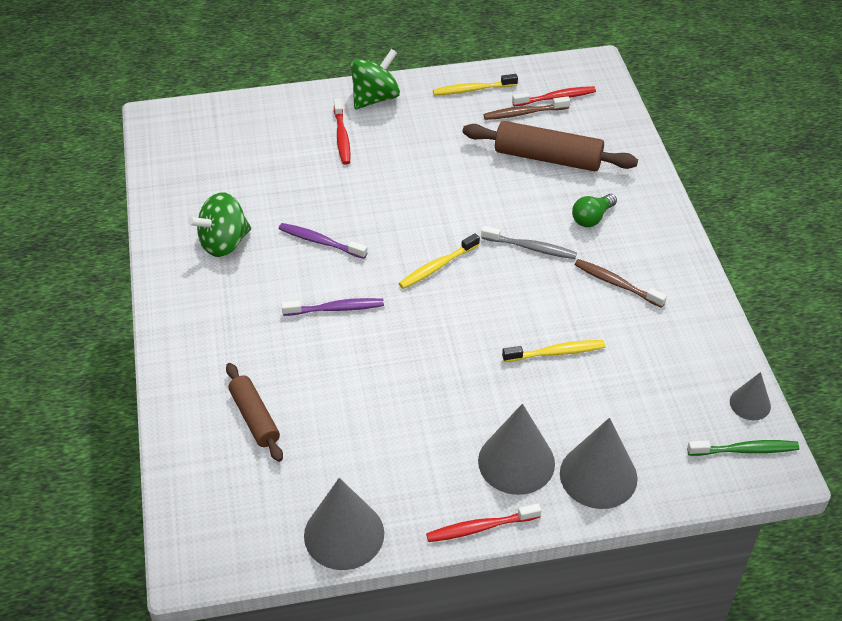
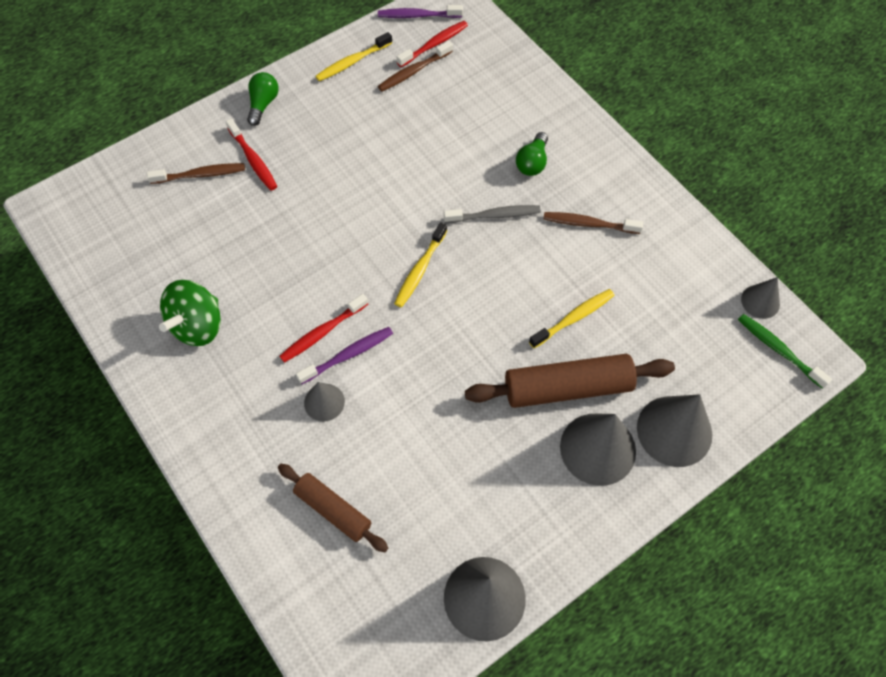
camera: 25 degrees left, 15 degrees up
(290, 134) = (200, 175): none -> brown toothbrush
(294, 336) = (324, 402): none -> grey cone
(321, 242) = (294, 286): purple toothbrush -> purple toothbrush (418, 16)
(375, 98) = (263, 104): green spinning top -> green light bulb
(481, 527) = (602, 532): red toothbrush -> red toothbrush (323, 332)
(548, 158) = (460, 112): brown rolling pin -> brown rolling pin (567, 387)
(744, 450) = (779, 350): green toothbrush -> green toothbrush turned 105 degrees counterclockwise

